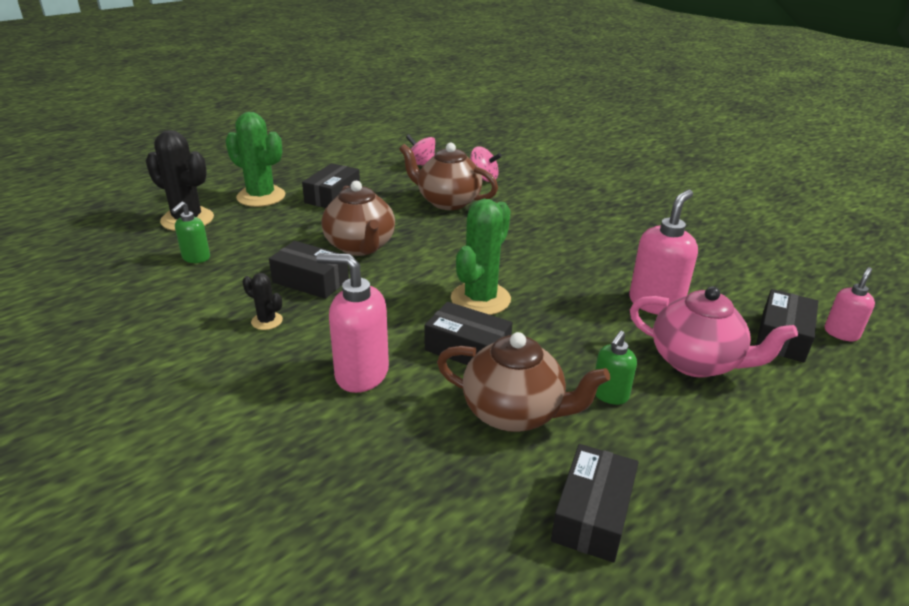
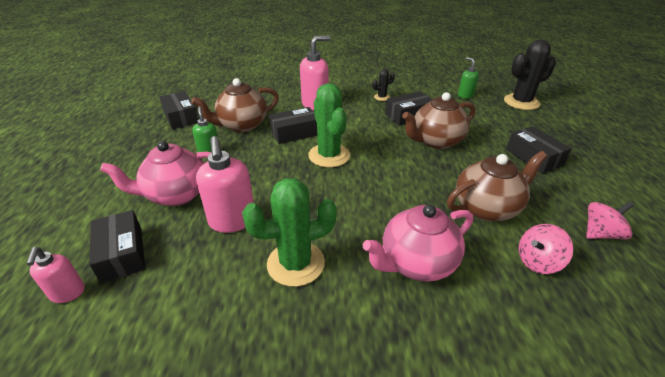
camera: 130 degrees right, 5 degrees up
(261, 196) = (548, 131): green cactus -> green cactus (296, 263)
(360, 247) = (435, 141): brown teapot -> brown teapot turned 45 degrees counterclockwise
(552, 212) = (416, 263): none -> pink teapot

